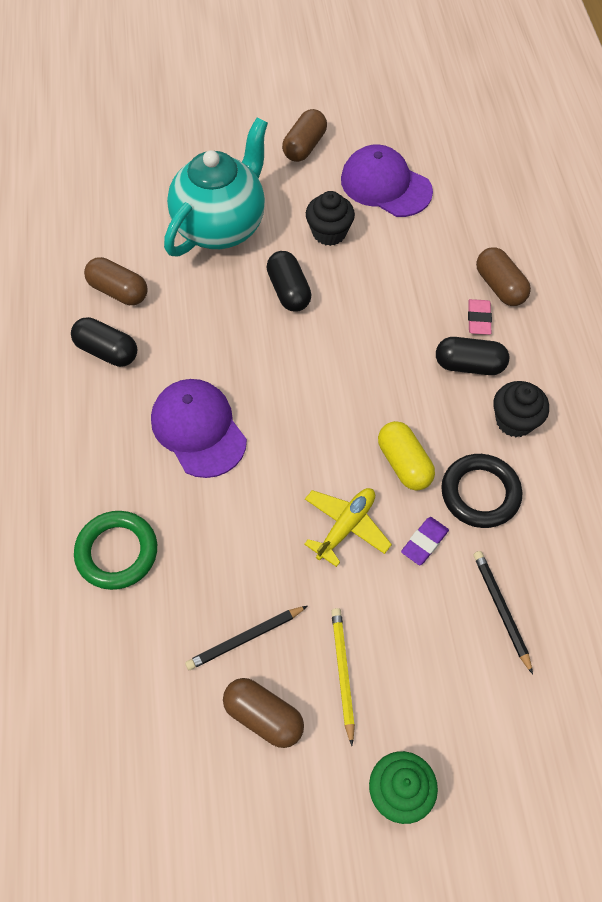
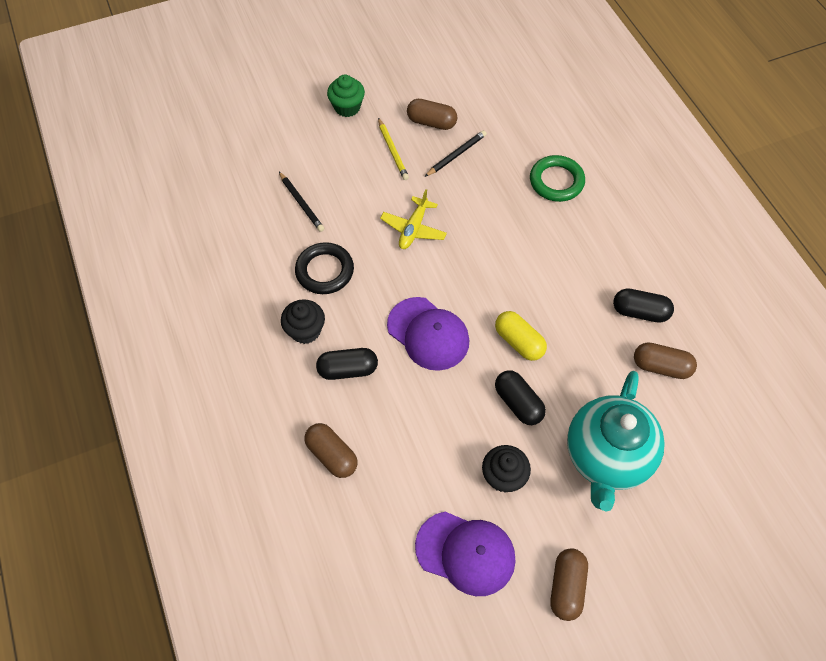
camera: 165 degrees right, 0 degrees up
(198, 429) = (540, 269): purple cap -> purple cap (428, 334)
(404, 463) = (383, 279): yellow capsule -> yellow capsule (519, 342)
(424, 542) = (358, 231): purple eraser -> none
(479, 319) = (346, 415): pink eraser -> none

